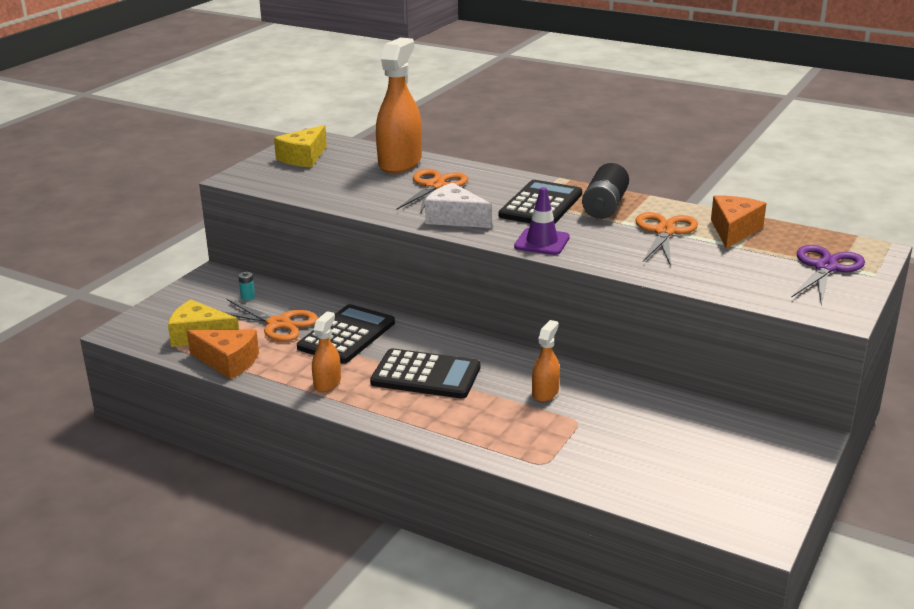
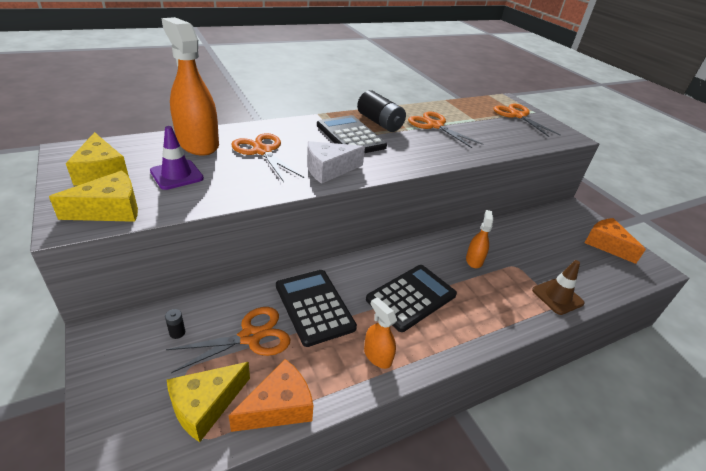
camera: 60 degrees left, 10 degrees up
(248, 297) = (177, 333): turquoise battery -> black battery
(267, 180) = (110, 210): none -> yellow cheese
(542, 242) = (406, 161): purple traffic cone -> purple traffic cone (177, 175)
(545, 392) = (474, 260): orange spray bottle -> orange spray bottle turned 45 degrees clockwise
(560, 462) = (557, 296): none -> brown traffic cone
(733, 230) = (453, 112): orange cheese -> orange cheese (606, 245)
(825, 268) = (518, 116): purple scissors -> orange scissors

